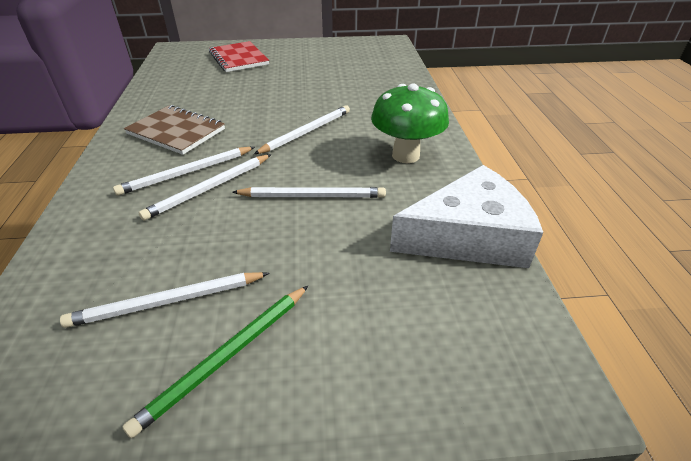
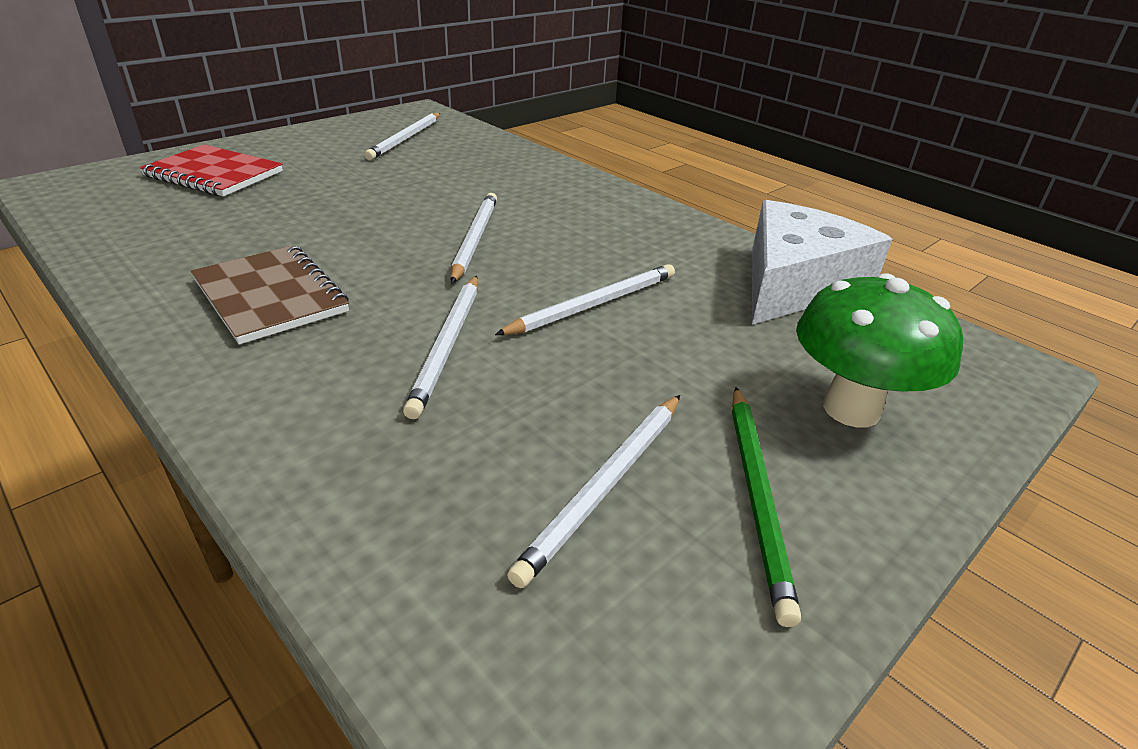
camera: 40 degrees left, 5 degrees down
(176, 132) = (270, 296): brown notebook -> brown notebook turned 60 degrees clockwise
(187, 173) = (381, 340): white pencil -> white pencil (406, 139)
(405, 155) = (629, 229): green mushroom -> green mushroom (851, 409)

